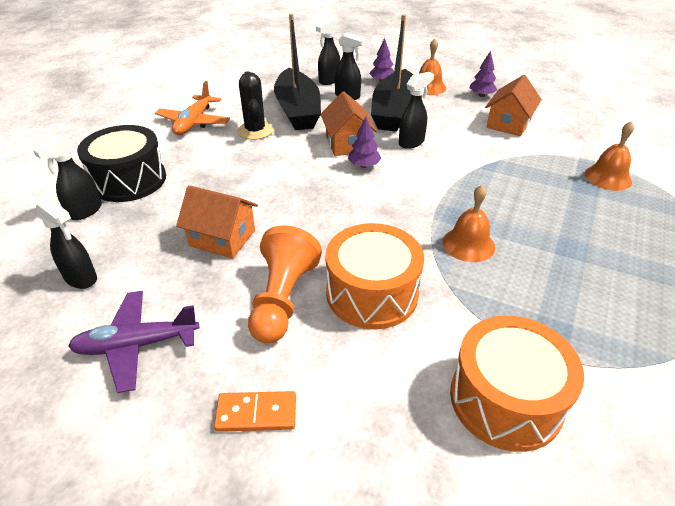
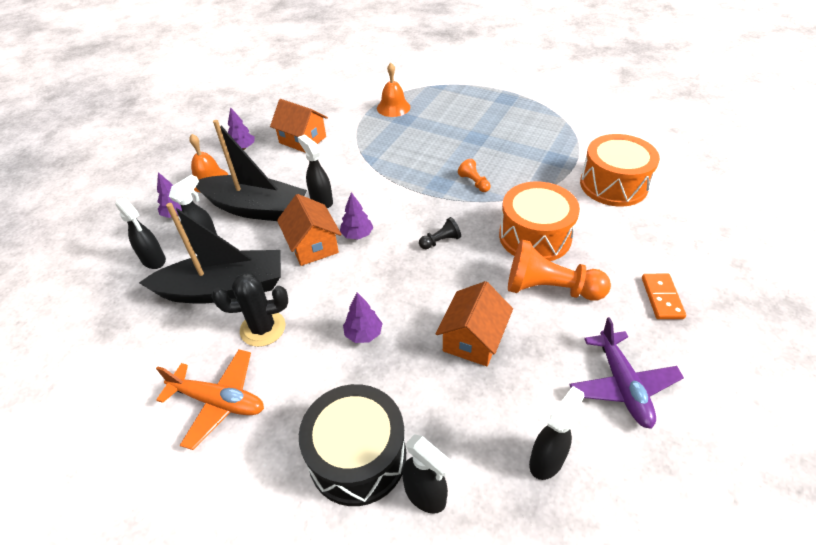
camera: 85 degrees left, 5 degrees up
(241, 176) = (363, 334): none -> purple tree
(347, 143) = (313, 245): orange house -> orange house turned 75 degrees clockwise
(358, 217) = (440, 241): none -> black pawn
(468, 244) = (474, 182): orange bell -> orange pawn

